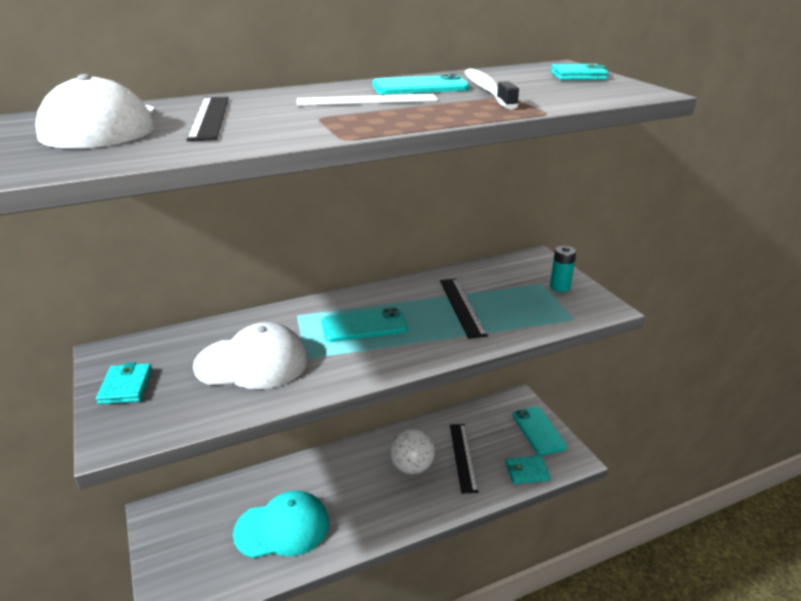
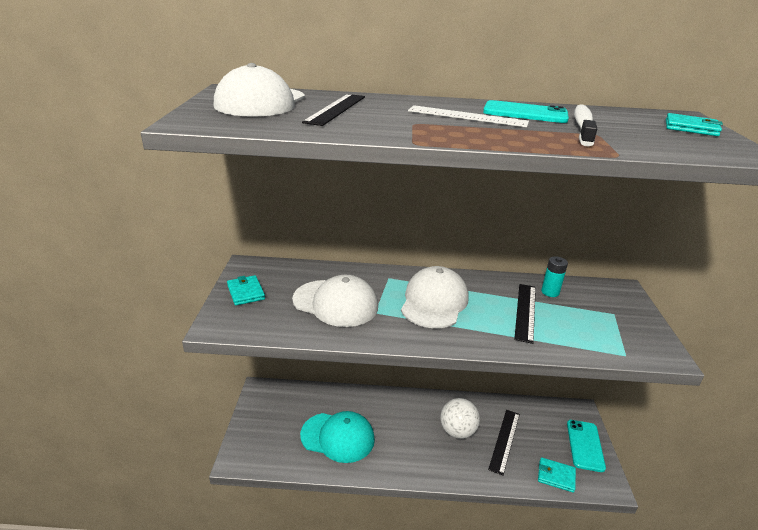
camera: 25 degrees right, 0 degrees up
(126, 386) = (246, 292): turquoise wallet -> turquoise wallet turned 45 degrees counterclockwise
(364, 326) = (434, 302): turquoise phone -> white cap
(560, 287) = (629, 322): turquoise battery -> turquoise battery (550, 292)

